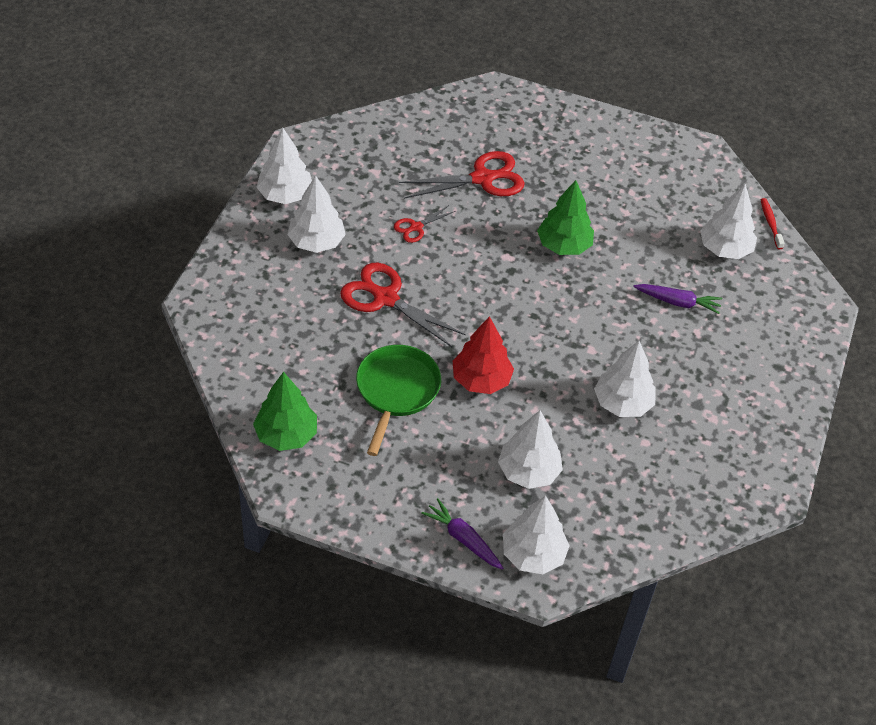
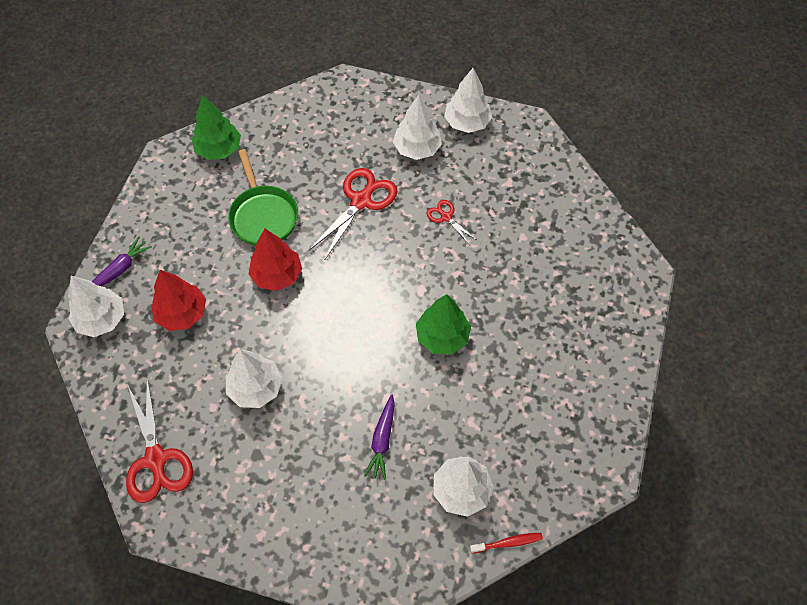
camera: 90 degrees right, 10 degrees up
(396, 391) = (263, 216): green pan -> green pan turned 60 degrees clockwise
(483, 178) = (518, 266): red scissors -> red scissors (156, 460)
(528, 472) = (182, 314): white tree -> red tree

